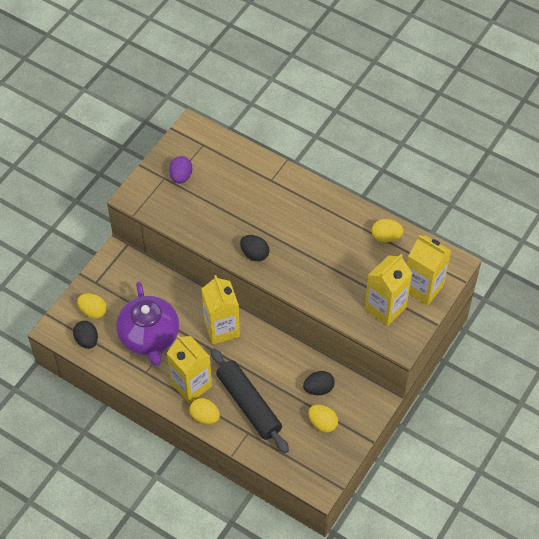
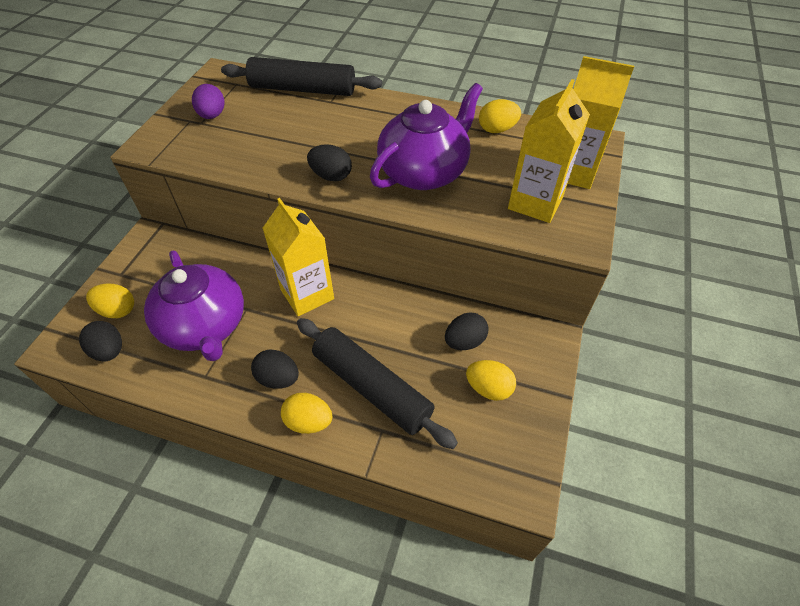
camera: 15 degrees left, 5 degrees down
(191, 385) = (278, 378): yellow carton -> black egg
(253, 162) = (303, 89): none -> black rolling pin
(319, 265) = (424, 172): none -> purple teapot

